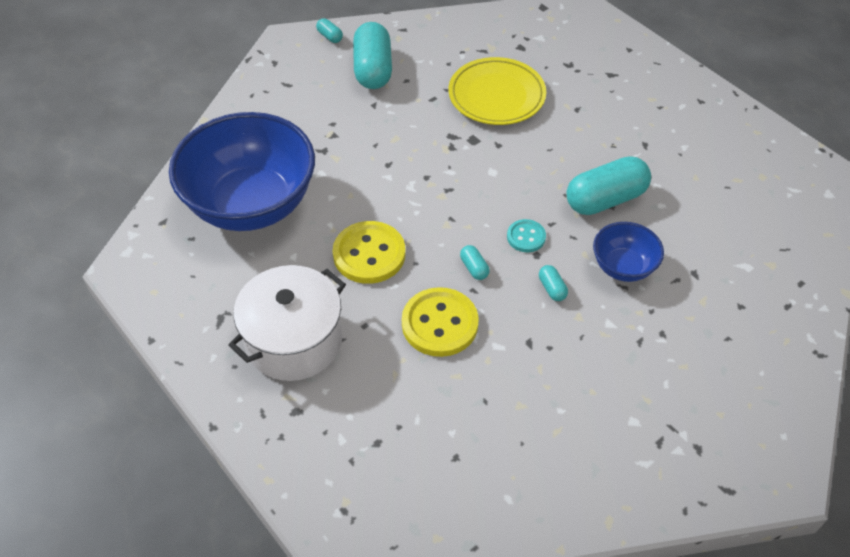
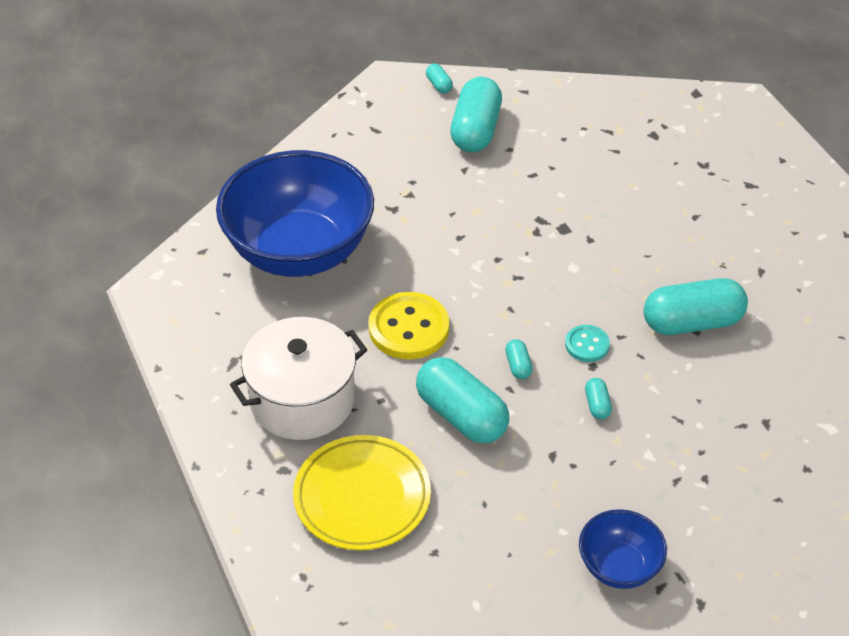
camera: 15 degrees right, 5 degrees down
(439, 324) = (461, 415): yellow button -> turquoise capsule
(496, 96) = (606, 185): yellow plate -> yellow plate (362, 497)
(623, 267) = (686, 399): blue bowl -> blue bowl (619, 566)

